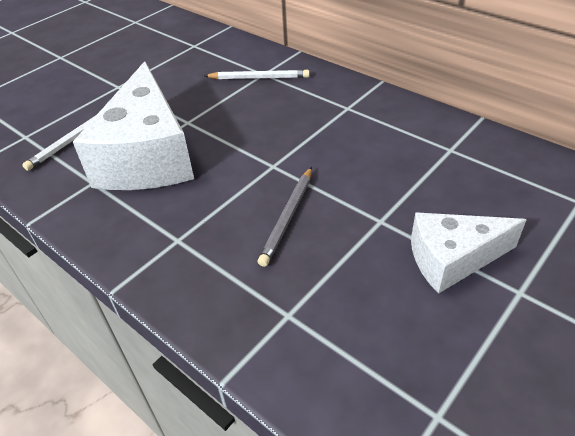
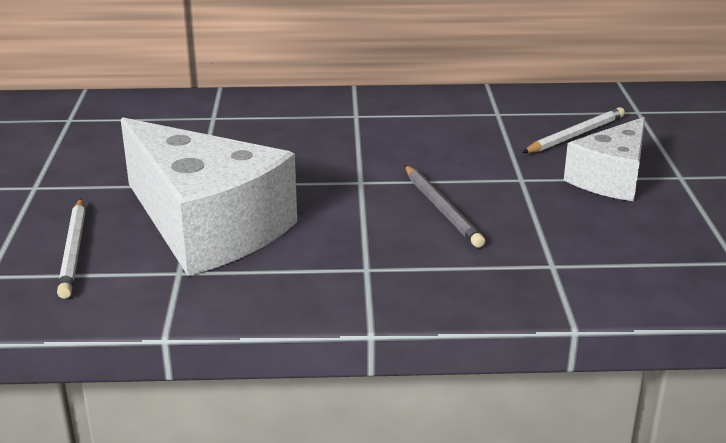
camera: 45 degrees left, 15 degrees down
(259, 78) = (215, 122): white pencil -> white pencil (575, 135)

